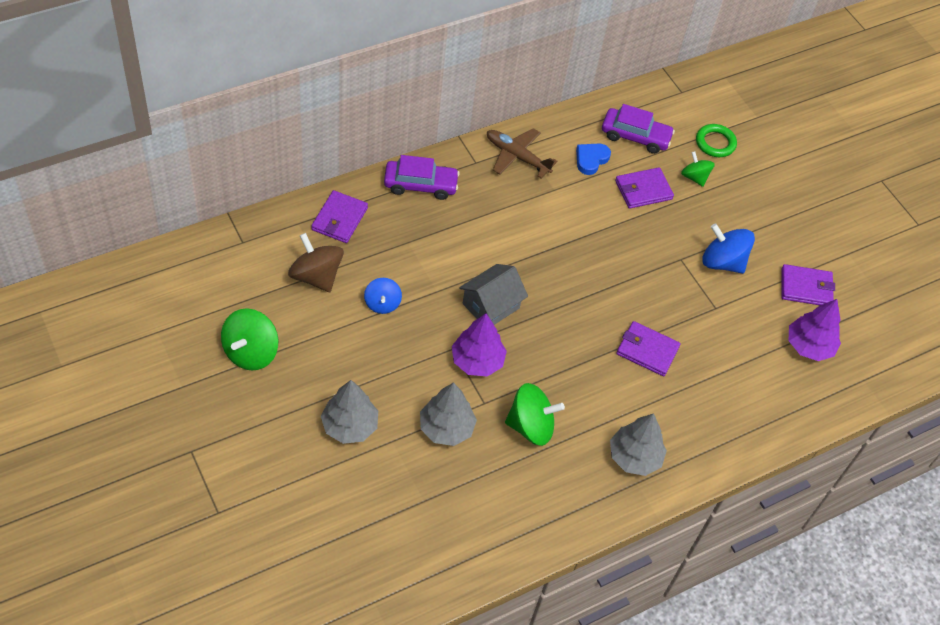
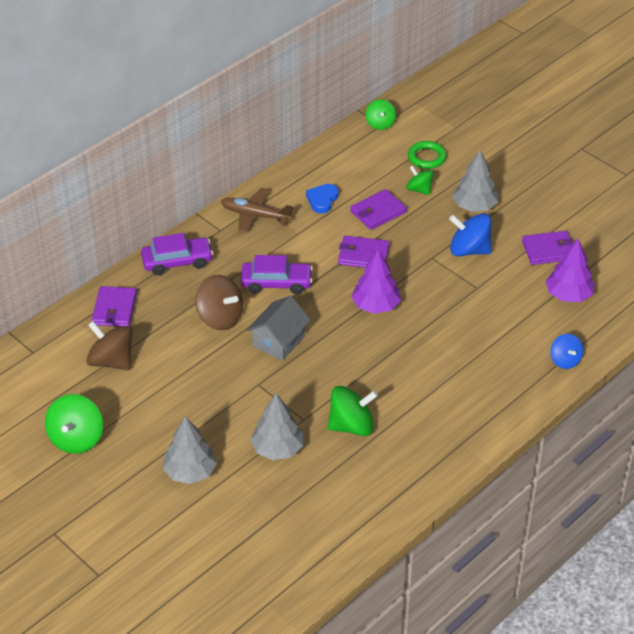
camera: 10 degrees left, 10 degrees down
(382, 303) = (180, 366): blue spinning top -> blue spinning top (565, 360)
(441, 261) = (220, 317): none -> brown spinning top
(477, 361) = (284, 388): purple tree -> purple tree (376, 305)
(634, 457) = (451, 424): grey tree -> grey tree (474, 206)
(635, 136) = (354, 171): purple car -> purple car (276, 283)
(647, 350) = (430, 337): purple wallet -> purple wallet (363, 255)
(680, 90) = (380, 124): none -> green spinning top

